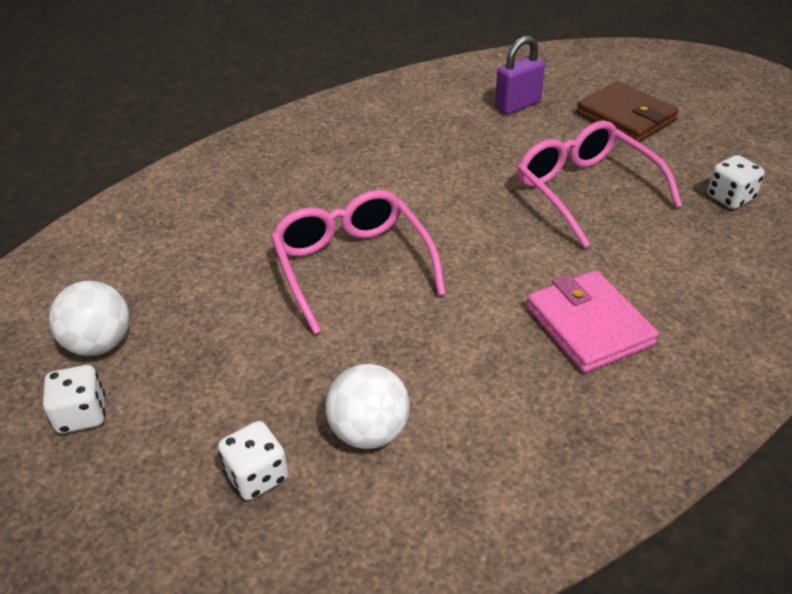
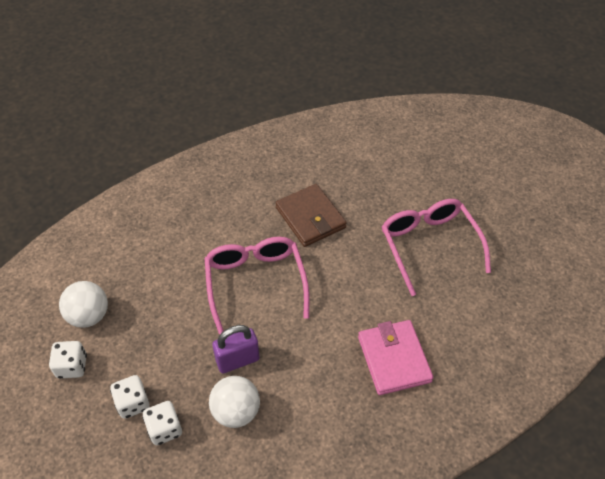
camera: 10 degrees right, 10 degrees up
(517, 105) = (406, 156): purple padlock -> purple padlock (237, 360)
(625, 117) = (481, 181): brown wallet -> brown wallet (310, 218)
(730, 198) = (528, 269): white dice -> white dice (133, 403)

